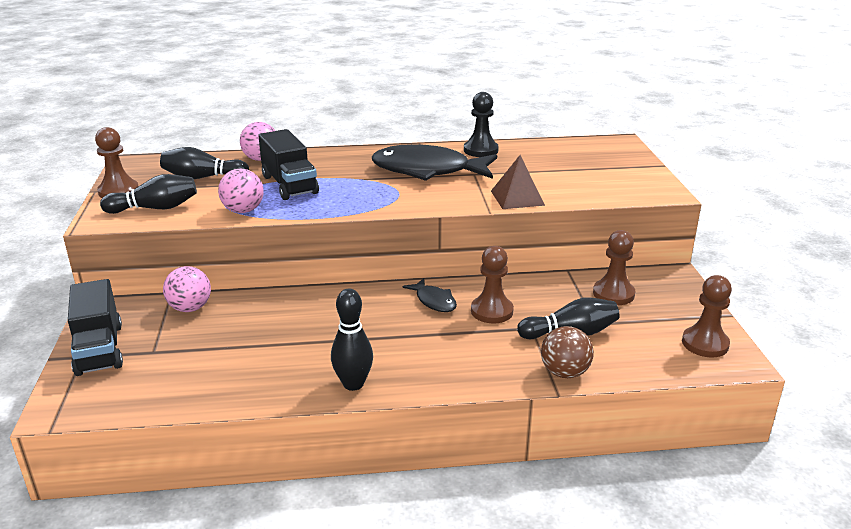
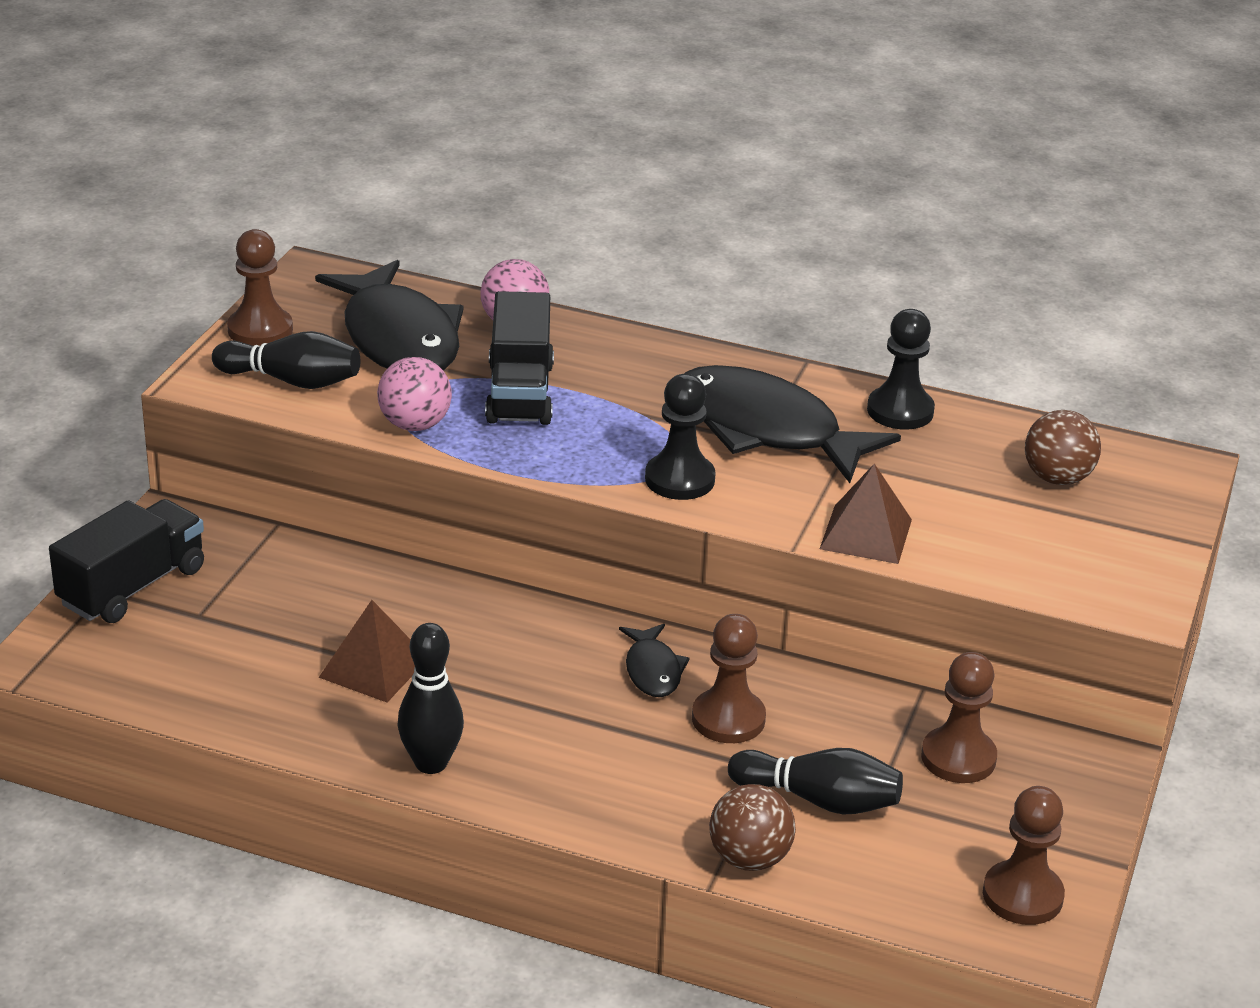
camera: 25 degrees right, 5 degrees up
(99, 349) = (132, 587): black truck -> black truck turned 150 degrees counterclockwise
(190, 308) = (288, 559): pink ball -> none
(203, 178) = (399, 338): black bowling pin -> black fish
(281, 346) = (374, 667): none -> brown pyramid
(406, 199) = (679, 479): none -> black pawn
(575, 157) = (1057, 478): none -> brown ball

